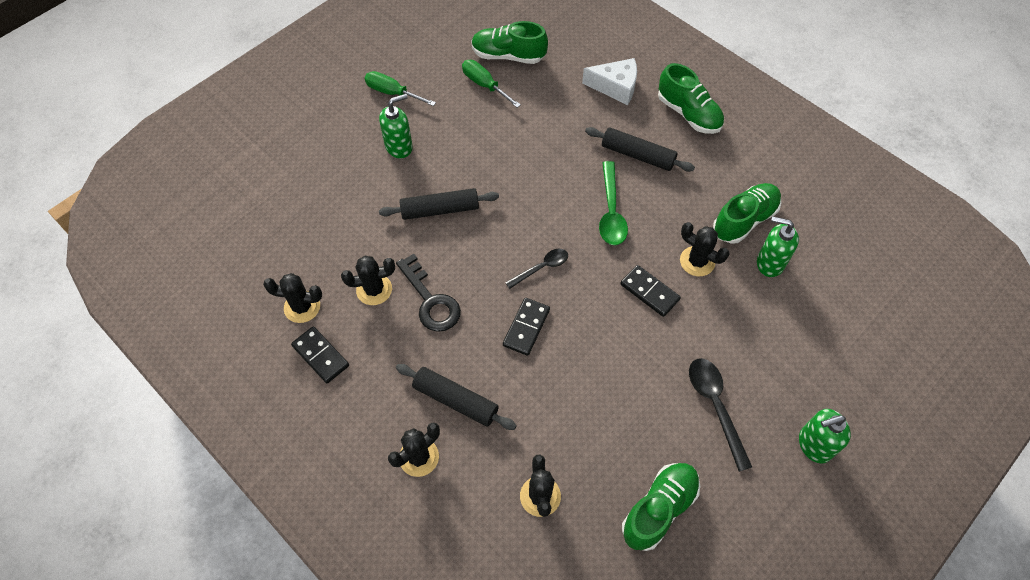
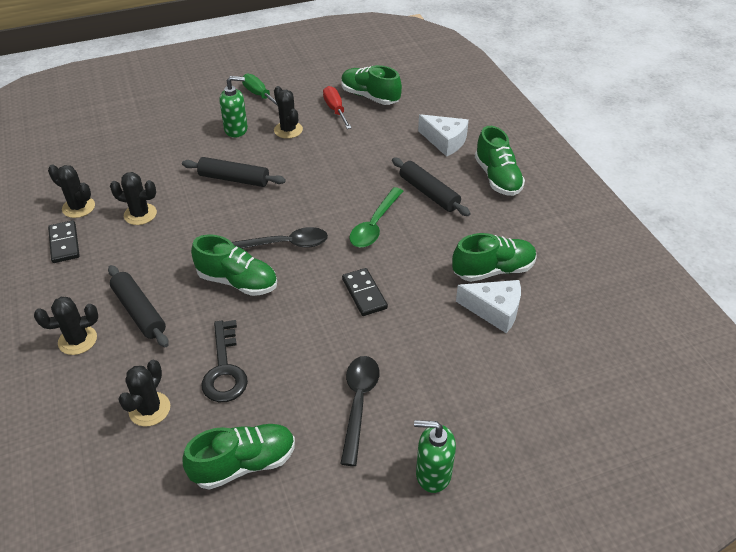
camera: 25 degrees right, 15 degrees down
(431, 300) = (177, 236): black key -> black key (224, 369)
(484, 85) = (335, 110): green screwdriver -> red screwdriver
(526, 327) = (237, 282): black domino -> green shoe
(542, 267) = (284, 244): black spoon -> black spoon, size x1.53
(697, 261) = (425, 286): black cactus -> black cactus (288, 130)
(769, 263) = (494, 310): green soap dispenser -> white cheese

